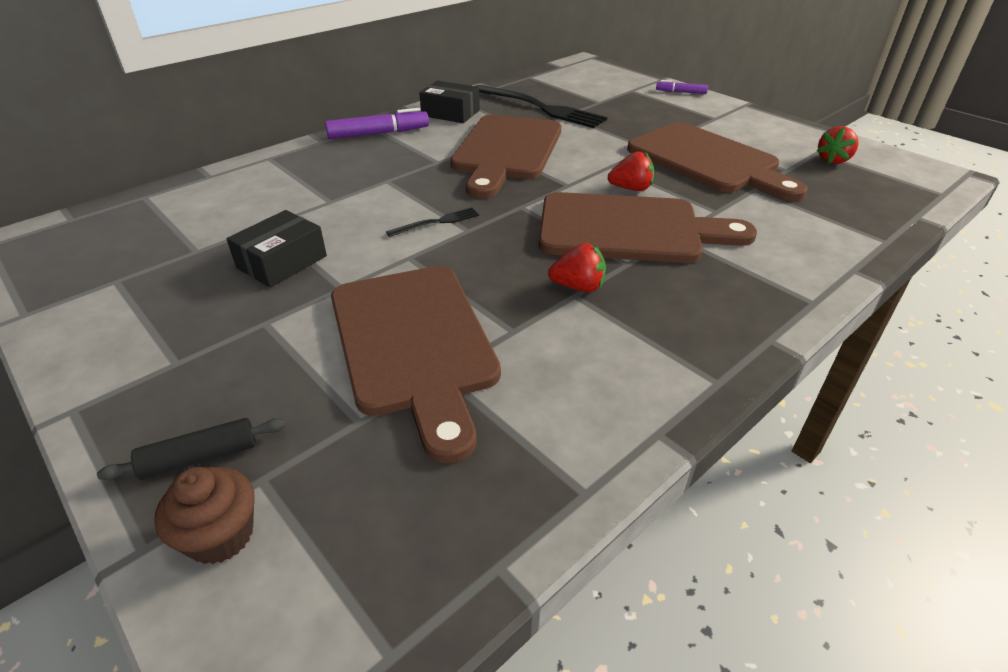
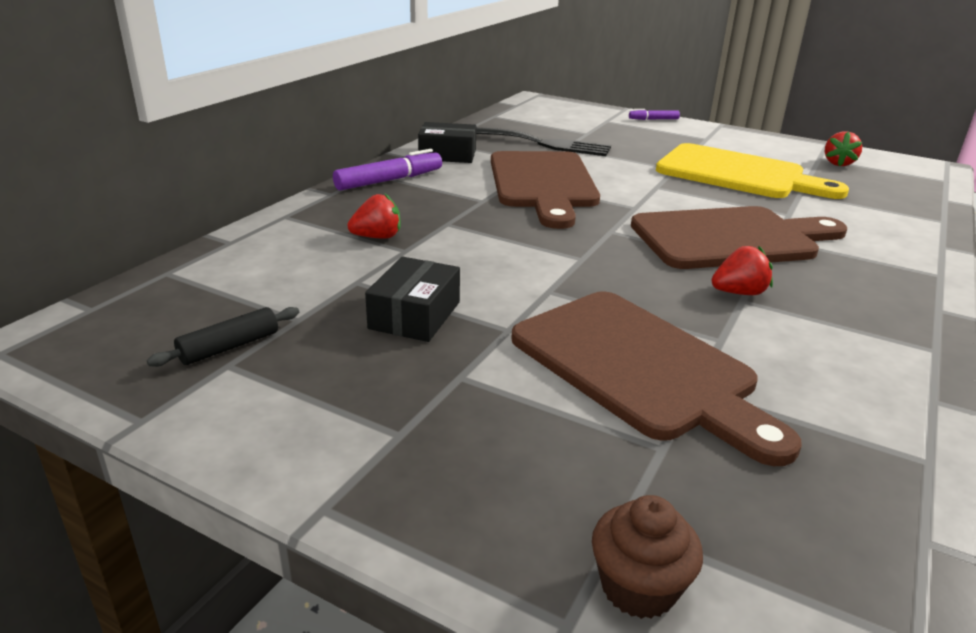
camera: 20 degrees left, 10 degrees down
(200, 457) = (533, 519): black rolling pin -> black rolling pin (229, 347)
(437, 222) = (542, 255): black fork -> none
(631, 188) = (696, 204): red strawberry -> red strawberry (377, 237)
(707, 160) = (737, 174): brown cutting board -> yellow cutting board

